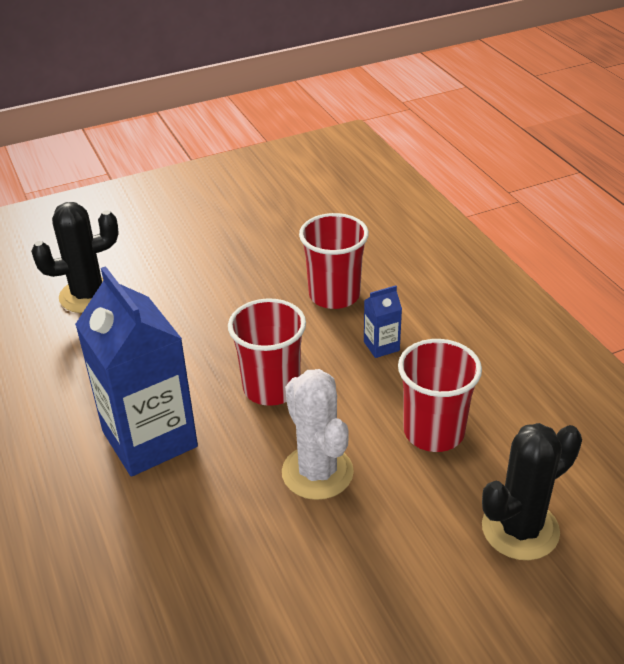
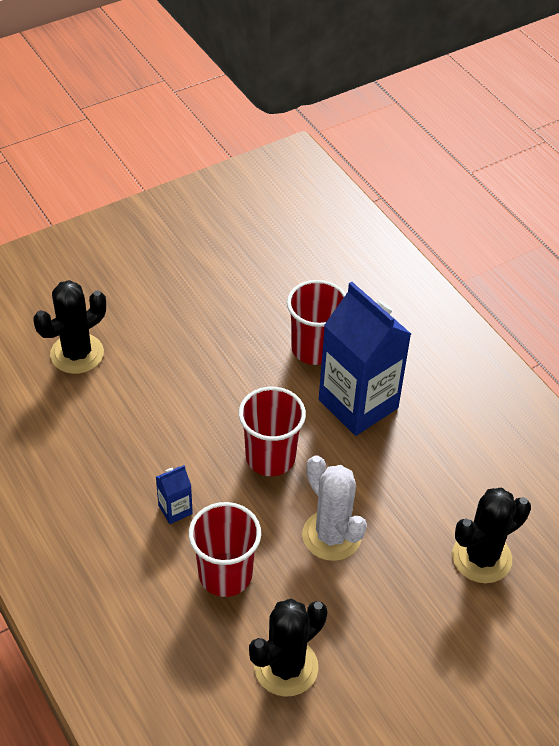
camera: 170 degrees right, 10 degrees up
(290, 238) = (286, 667): none -> black cactus
(317, 472) = (222, 385): white cactus -> white cactus (331, 536)
(434, 432) = (132, 424): red cup -> red cup (314, 349)

